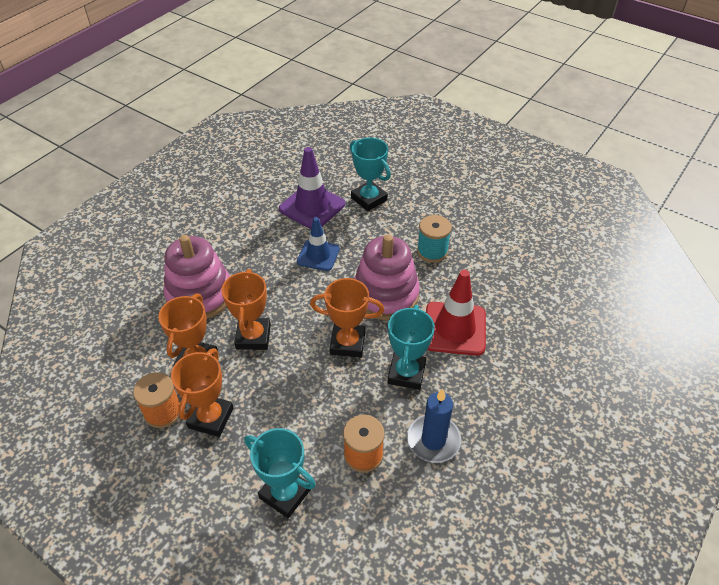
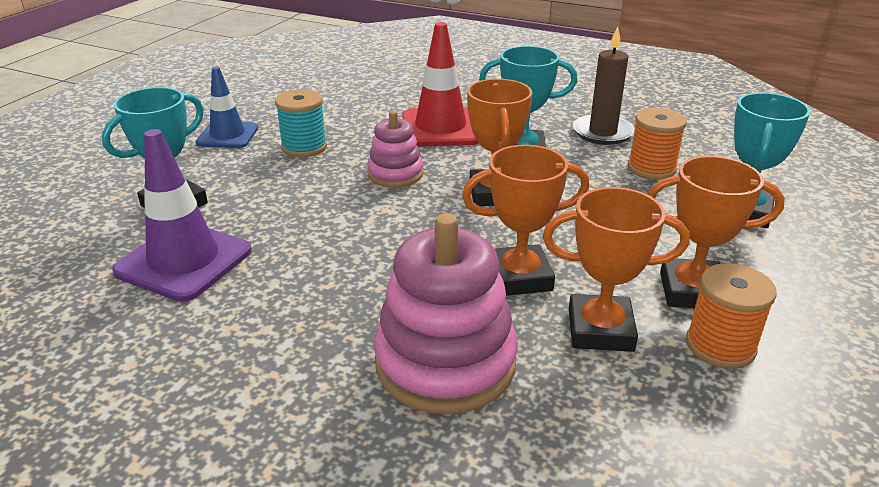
camera: 100 degrees left, 15 degrees down
(318, 255) = (318, 238): blue traffic cone -> blue traffic cone (227, 135)
(385, 295) = (395, 174): pink stacking toy -> pink stacking toy, size x0.57
(433, 440) = (602, 133): blue candle -> brown candle

